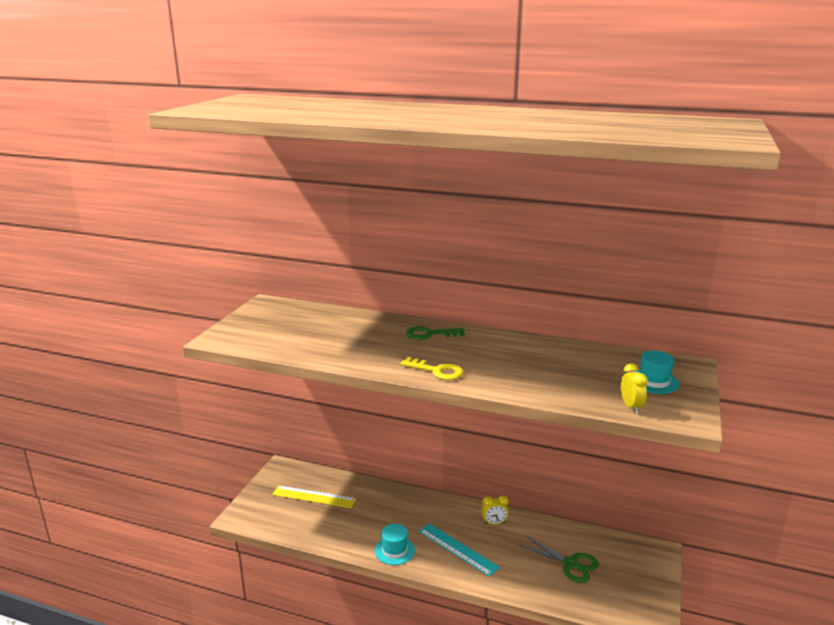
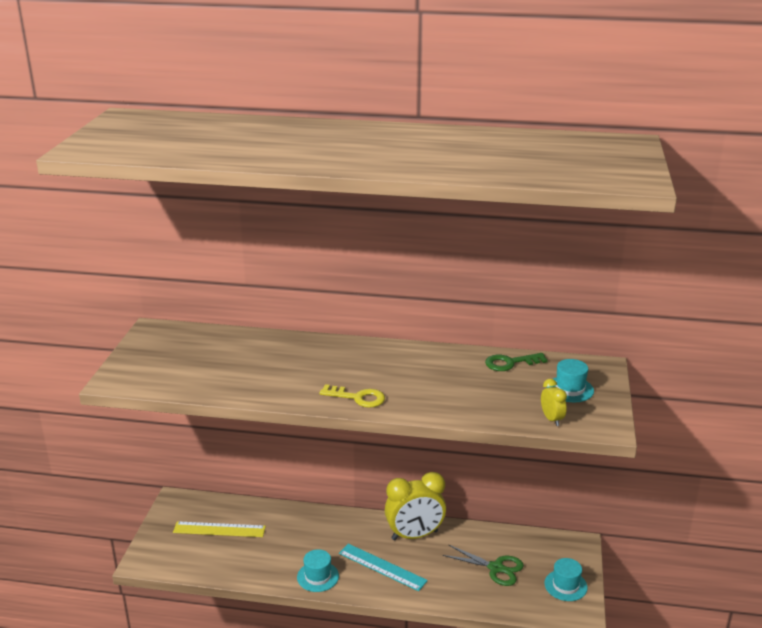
camera: 10 degrees left, 5 degrees up
(429, 334) = (340, 354): green key -> green key (510, 363)
(494, 523) = (414, 535): yellow clock -> yellow clock, size x2.18
(640, 590) = (565, 585): none -> turquoise hat

